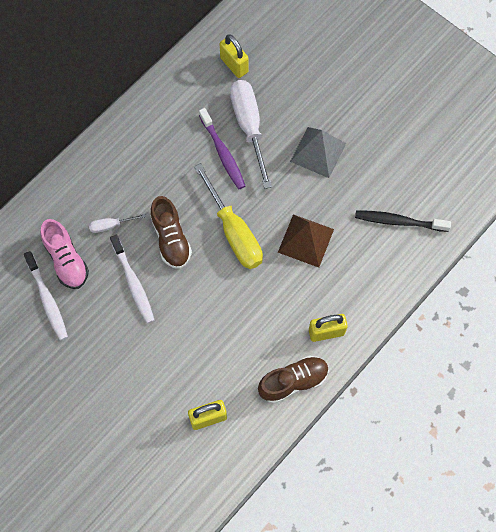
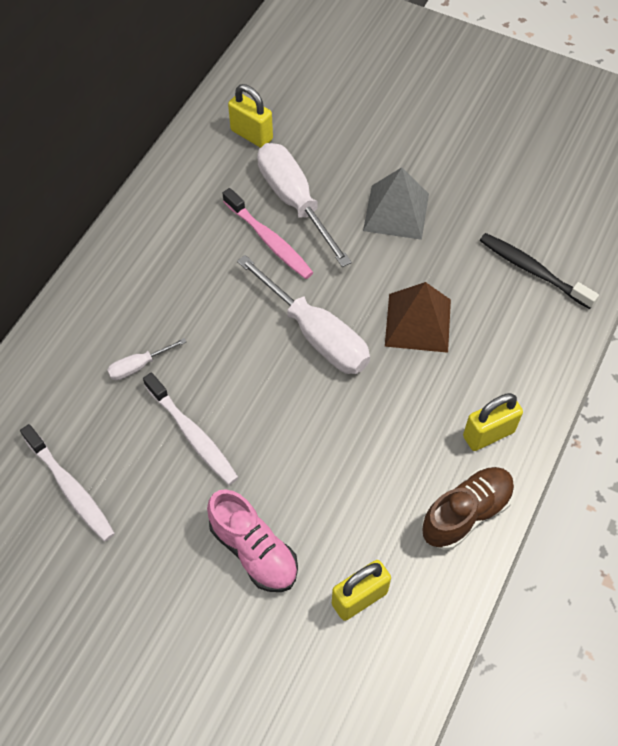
camera: 15 degrees left, 10 degrees down
(66, 260) = (86, 427): pink shoe -> pink shoe (254, 550)
(171, 239) = (230, 364): brown shoe -> none
(222, 153) = (269, 240): purple toothbrush -> pink toothbrush
(234, 231) = (315, 334): yellow screwdriver -> white screwdriver
(399, 221) = (533, 271): black toothbrush -> black toothbrush turned 45 degrees clockwise

